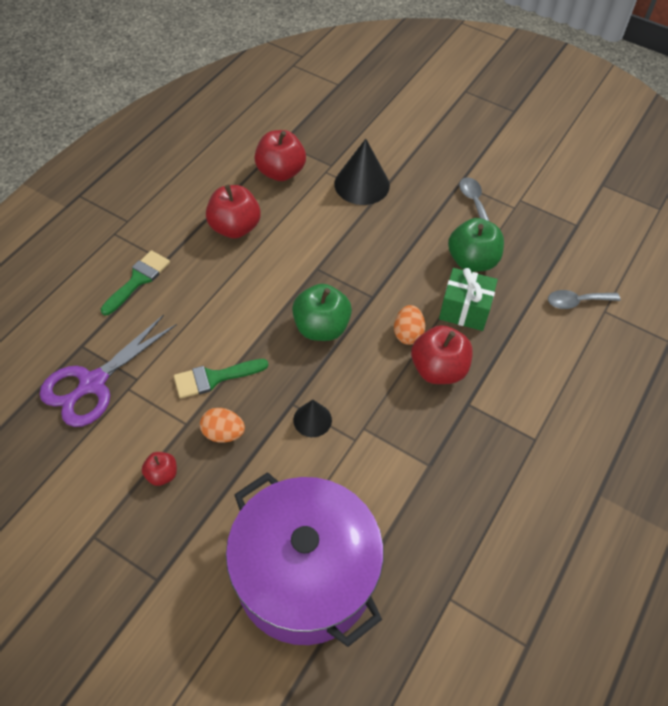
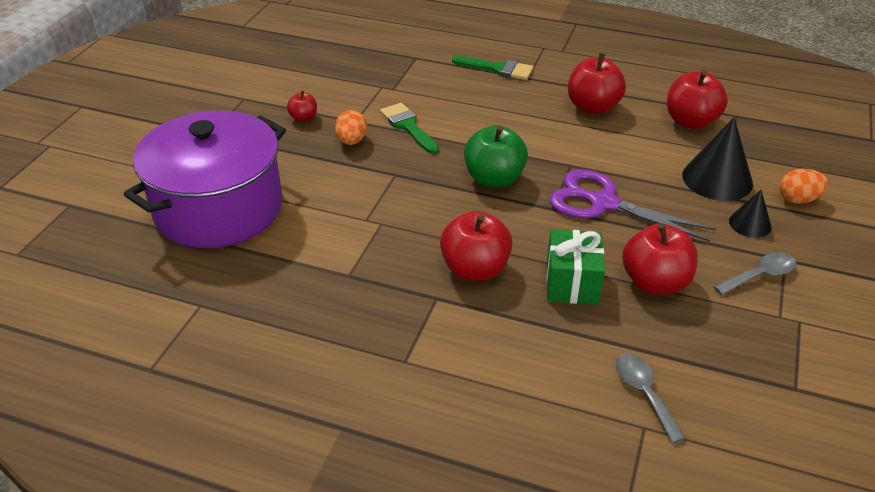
camera: 80 degrees right, 15 degrees down
(93, 383) = (381, 70): purple scissors -> purple scissors (603, 203)
(312, 420) = (381, 189): black cone -> black cone (750, 224)
(407, 334) = (514, 240): orange egg -> orange egg (798, 199)
(472, 261) = (655, 282): green apple -> red apple

